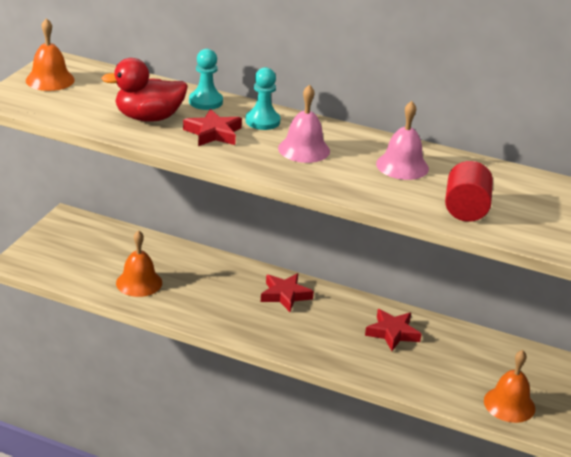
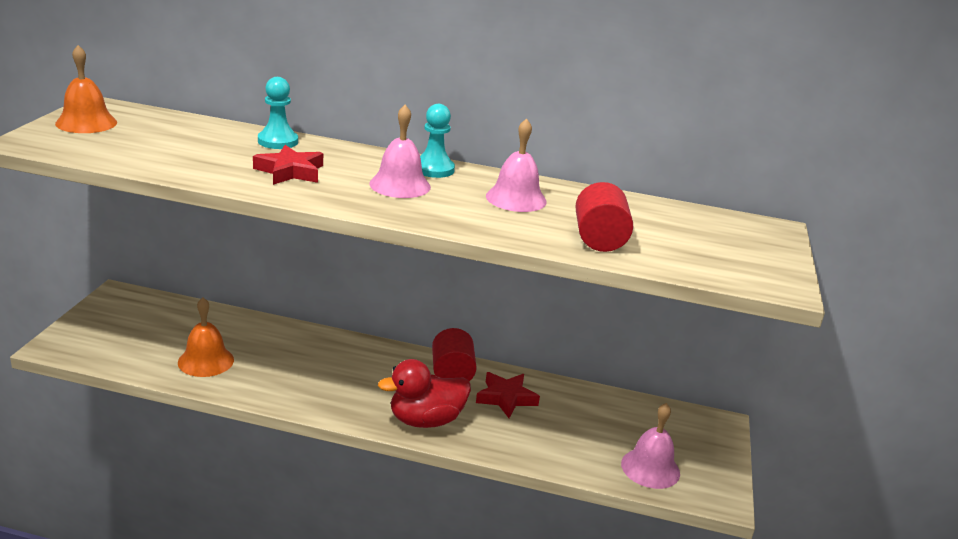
camera: 10 degrees left, 5 degrees down
(148, 118) = (210, 158): red duck -> red duck (425, 420)
(262, 121) = (347, 159): turquoise pawn -> turquoise pawn (434, 169)
(285, 295) = (379, 364): red star -> none
(348, 308) = (452, 374): none -> red cylinder
(509, 404) = (650, 468): orange bell -> pink bell

